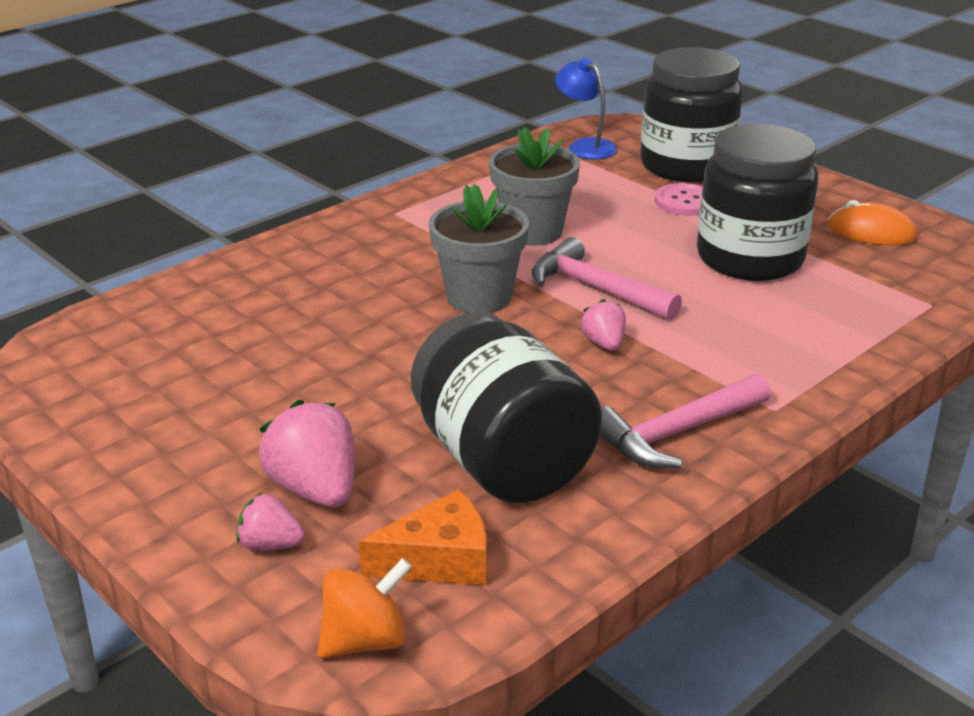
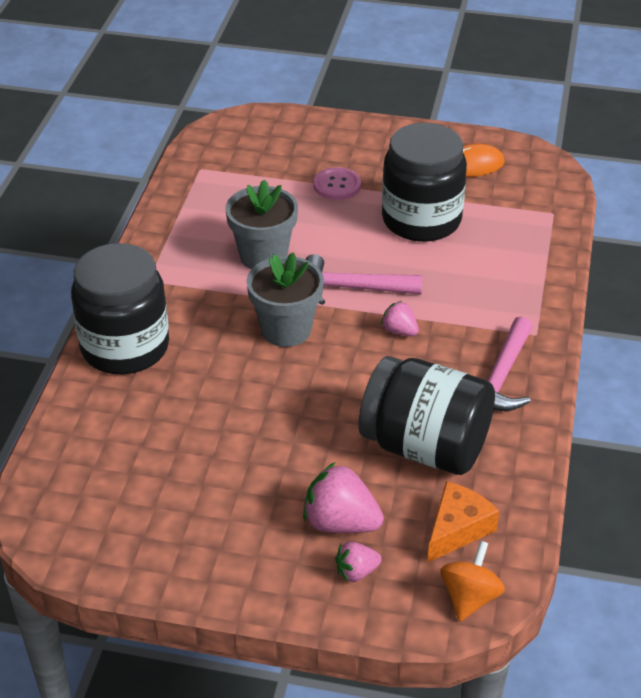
camera: 35 degrees left, 10 degrees up
(585, 146) = (219, 157): blue lamp -> none
(686, 165) = (307, 149): black jar -> black jar (125, 347)

